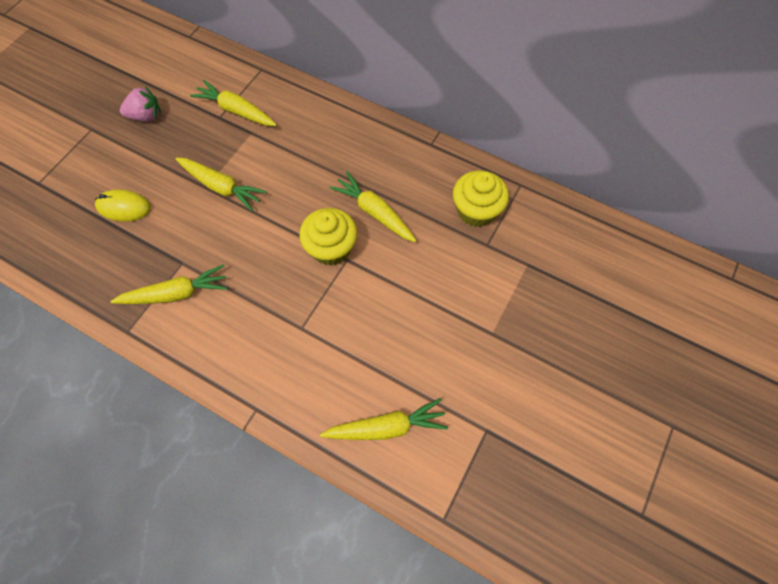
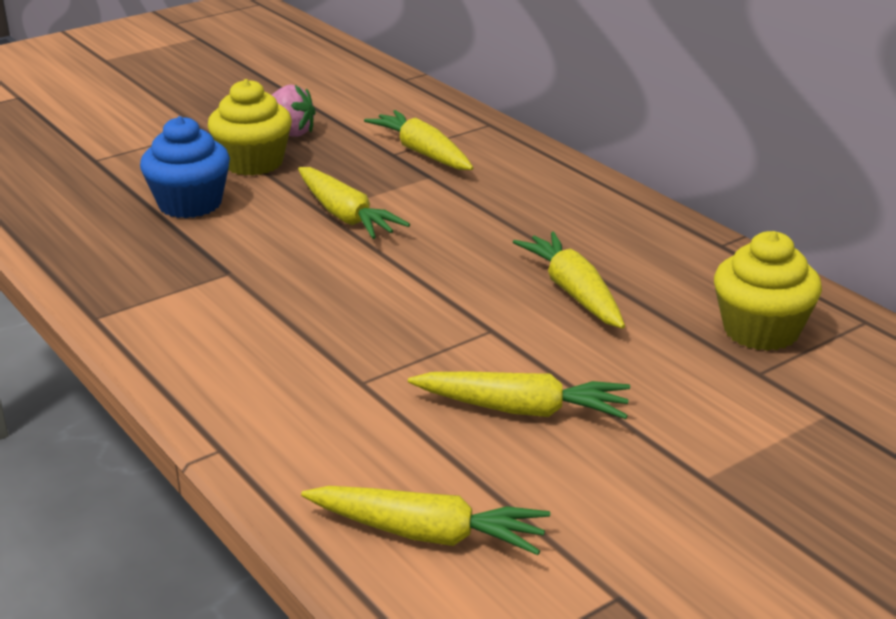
camera: 25 degrees right, 35 degrees down
(124, 207) = (190, 204): yellow mouse -> blue cupcake
(176, 293) = (195, 299): yellow carrot -> yellow carrot (522, 410)
(331, 248) = (473, 312): yellow cupcake -> yellow cupcake (253, 163)

